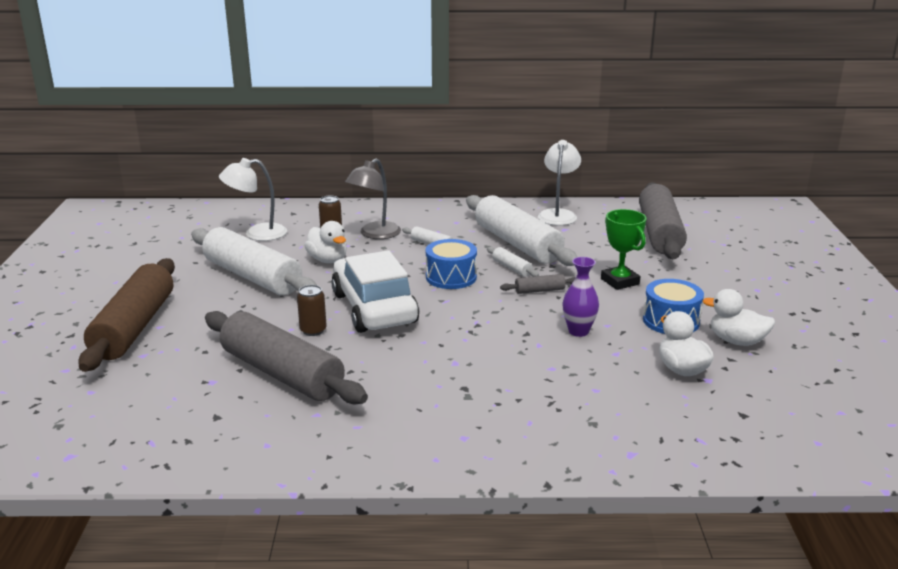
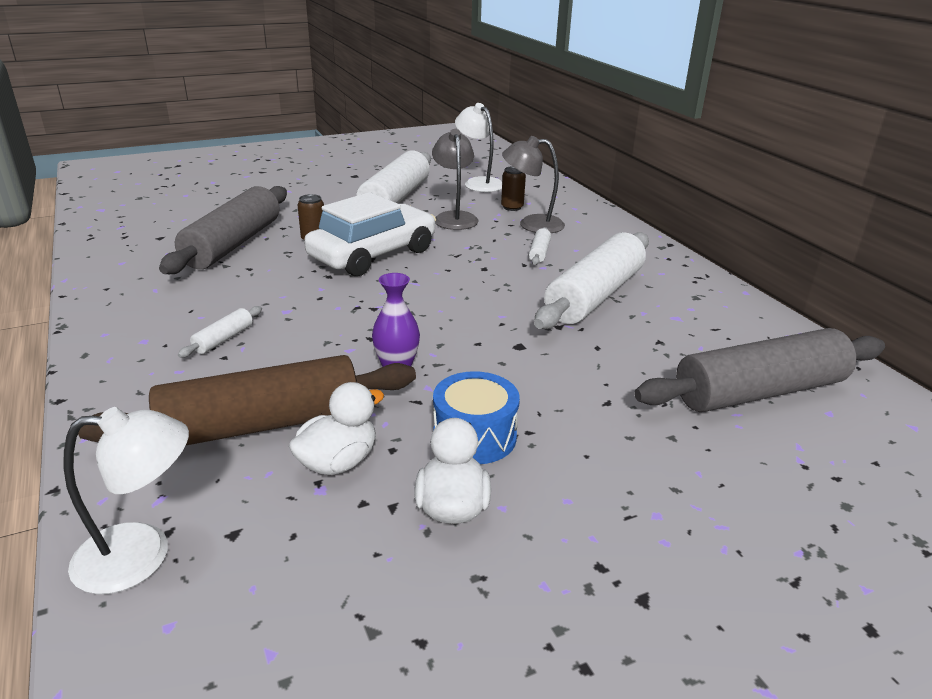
camera: 65 degrees right, 5 degrees up
(134, 327) = (283, 184): brown rolling pin -> brown rolling pin (261, 424)
(328, 260) = (454, 217): white duck -> grey lamp
(451, 277) = (471, 276): blue drum -> none
(512, 268) = (526, 303): white rolling pin -> white rolling pin (223, 339)
(539, 290) = (483, 329): grey rolling pin -> none
(558, 214) = (715, 307): white lamp -> white lamp (142, 555)
(619, 281) = (560, 379): green trophy -> none

